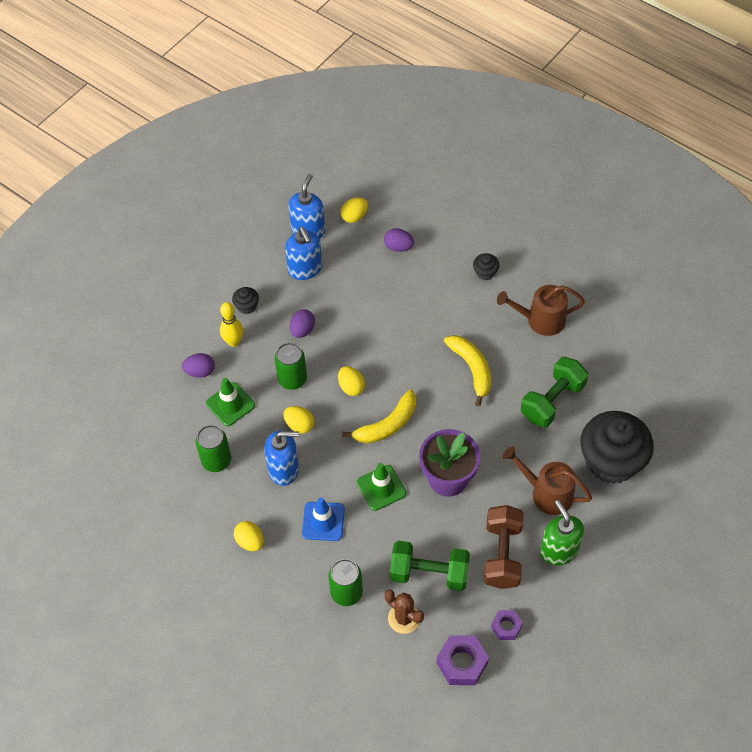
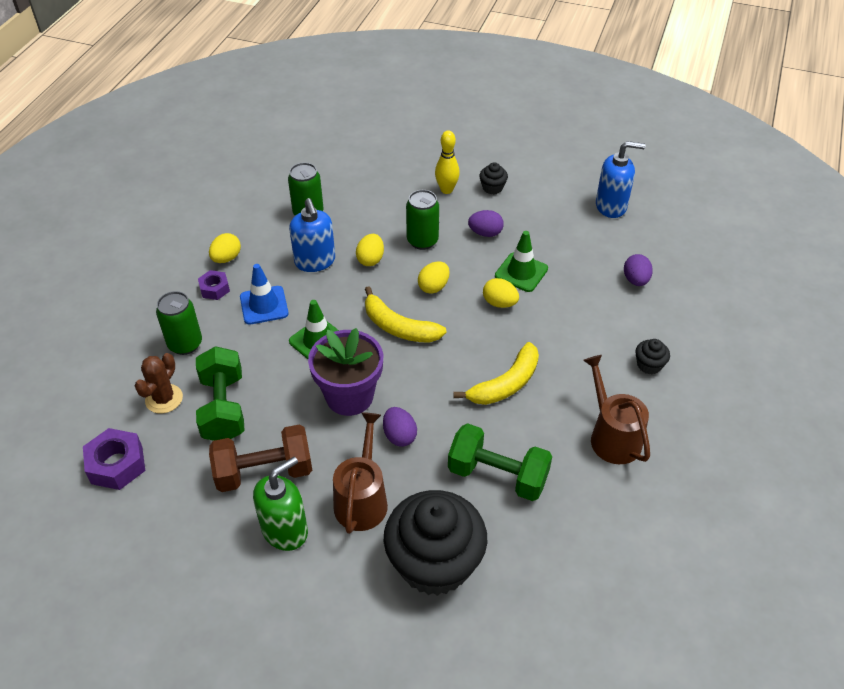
camera: 70 degrees right, 10 degrees down
(200, 371) = (402, 177): purple egg -> purple egg (399, 436)
(230, 404) = (374, 206): green traffic cone -> green traffic cone (521, 272)
(305, 269) = (561, 216): blue soap dispenser -> none
(354, 217) = (652, 236): yellow egg -> yellow egg (499, 303)
(506, 627) = (169, 498): purple nut -> purple nut (214, 289)

